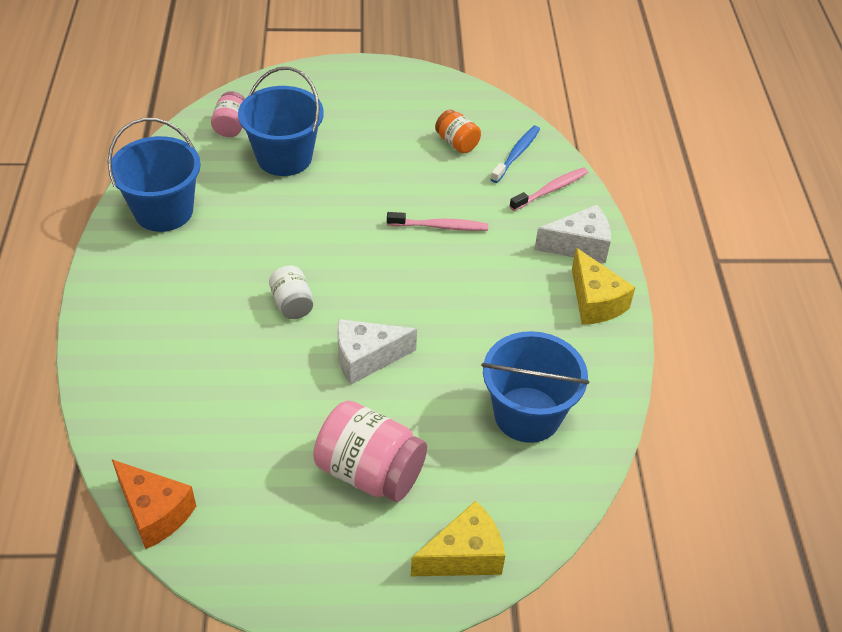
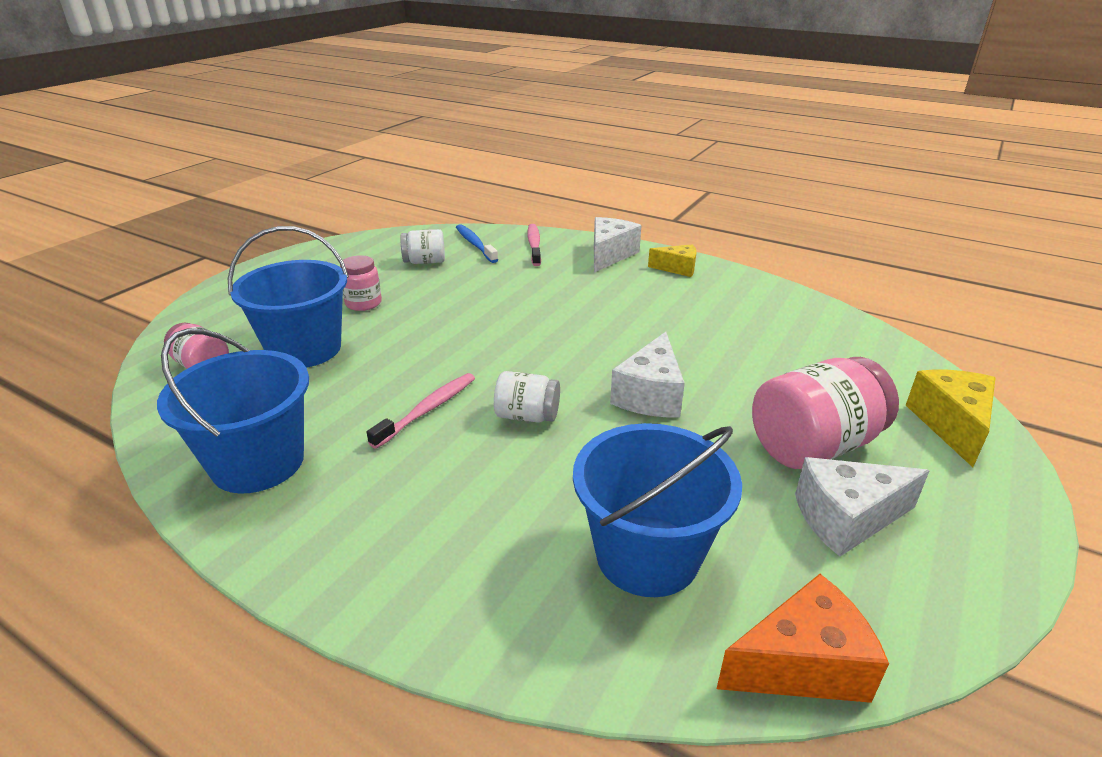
camera: 55 degrees left, 15 degrees down
(296, 508) = (846, 518): none -> white cheese
(364, 148) = (363, 303): none -> pink jar
(440, 226) = (516, 301): pink toothbrush -> pink toothbrush (427, 410)
(457, 143) = (425, 262): orange jar -> white jar
(527, 414) = (785, 336): blue bucket -> blue bucket (647, 555)
(595, 301) = (677, 268): yellow cheese -> yellow cheese, size x0.66

